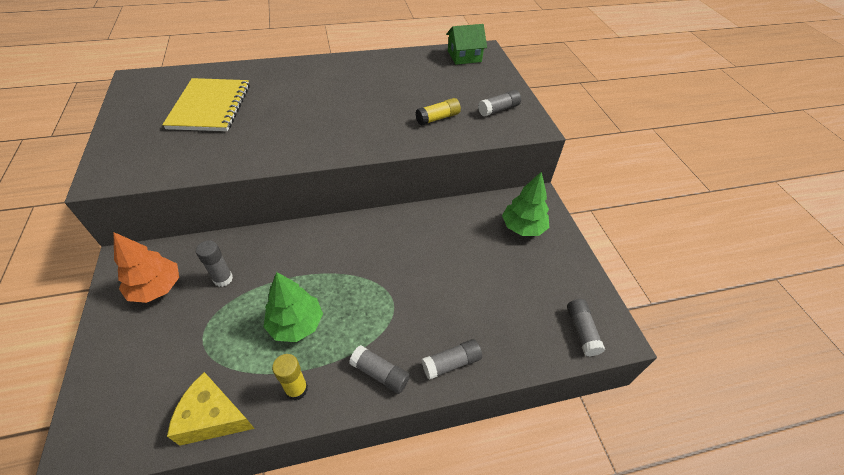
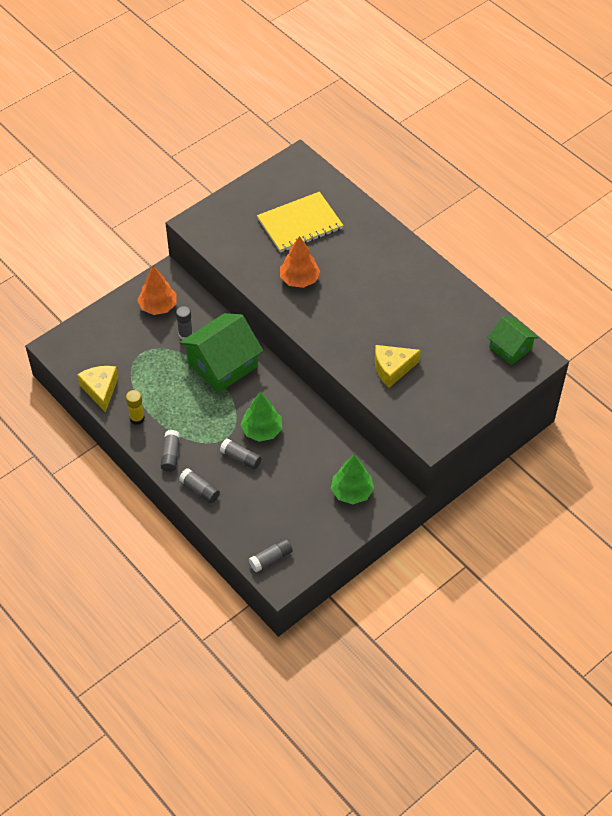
camera: 65 degrees right, 5 degrees up
(275, 132) = (299, 279): none -> orange tree
(294, 262) = (222, 364): none -> green house
(296, 324) = (177, 393): green tree -> green tree (262, 430)
(438, 118) = (392, 369): yellow glue stick -> yellow cheese
(498, 109) = (438, 406): grey glue stick -> grey glue stick (241, 458)

